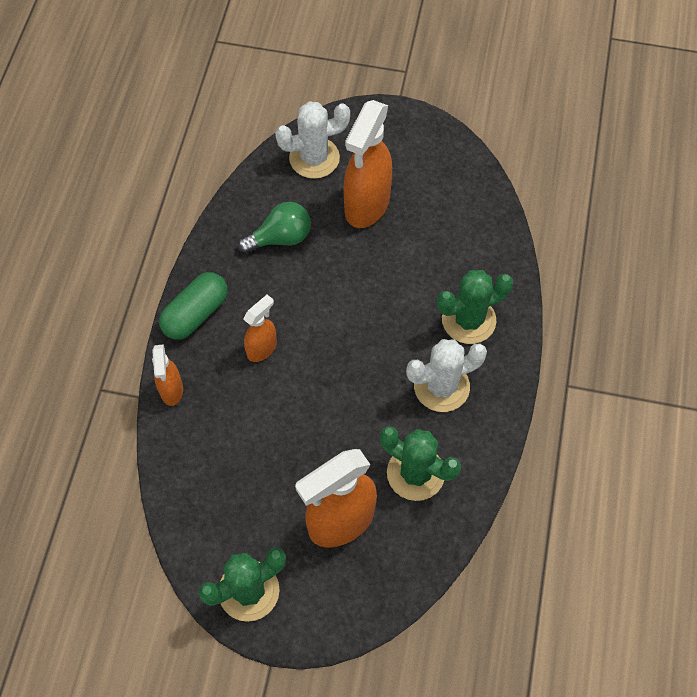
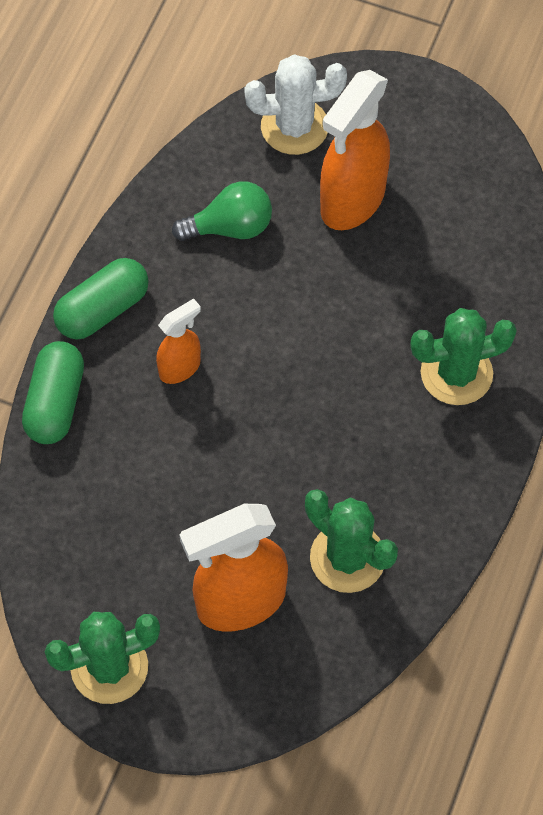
camera: 10 degrees right, 0 degrees up
(171, 390) = (55, 403): orange spray bottle -> green capsule
(441, 386) = (403, 454): white cactus -> none

